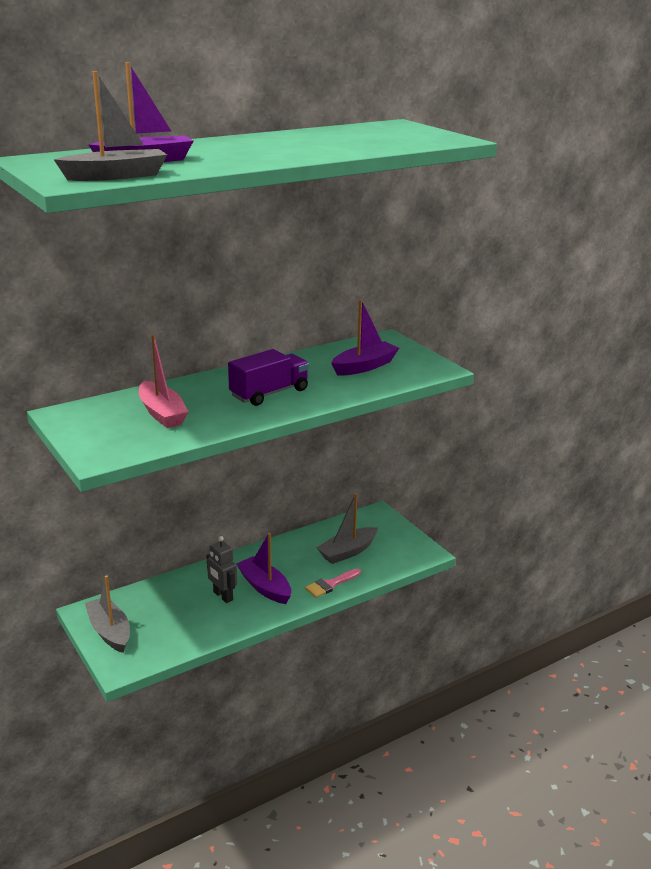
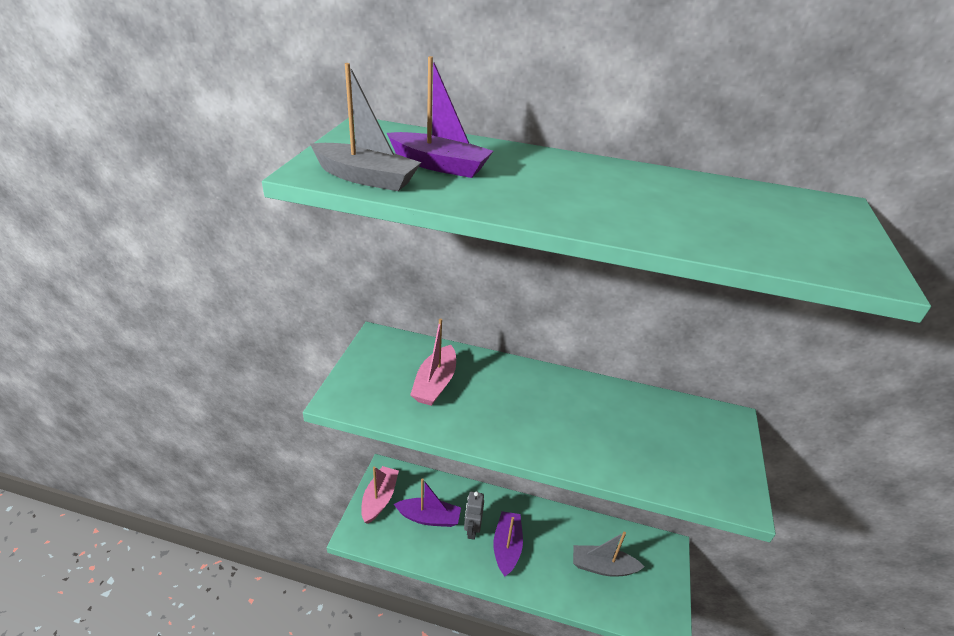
camera: 45 degrees right, 10 degrees up
(110, 632) = (379, 499): grey boat -> pink boat
(269, 393) = (539, 418): purple truck -> none
(330, 584) = (555, 588): pink brush -> none
(364, 366) = (663, 442): purple boat -> purple boat (429, 517)

